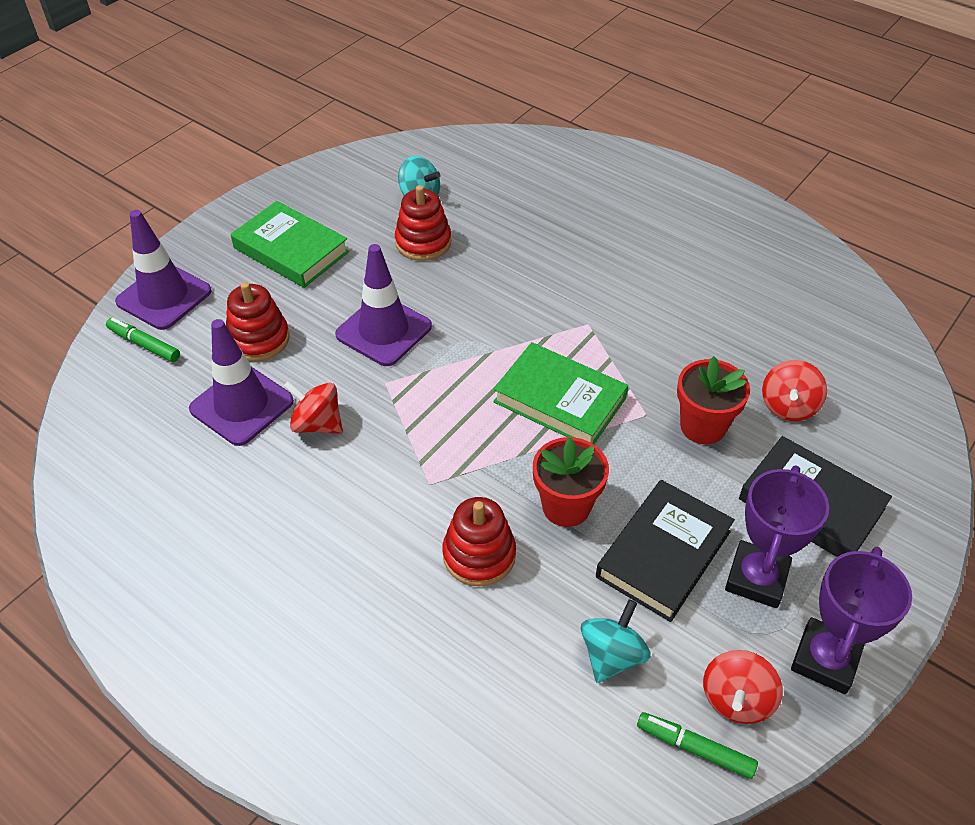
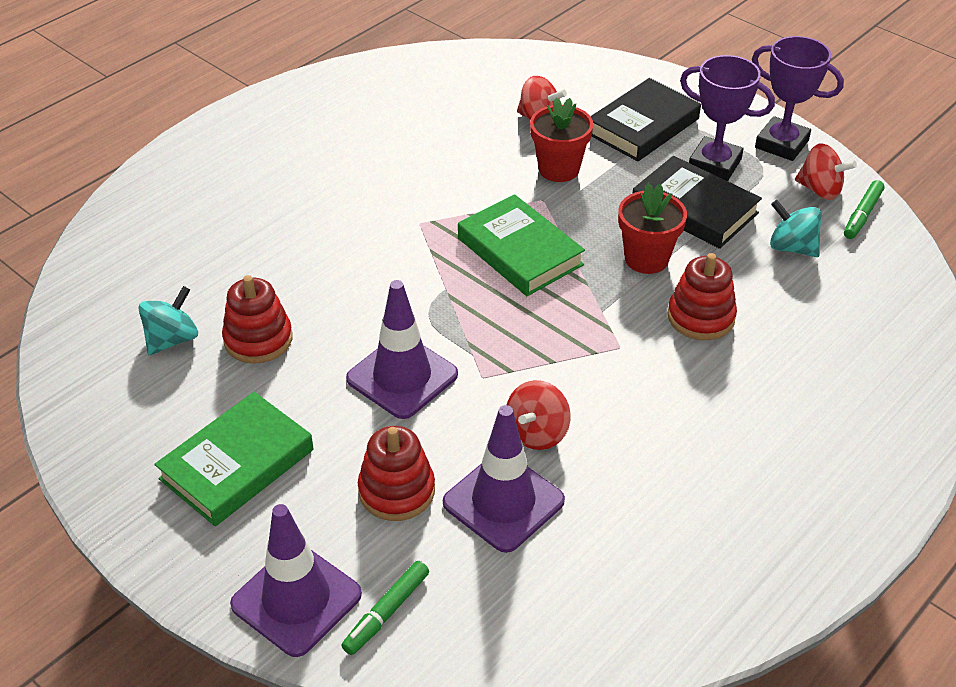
camera: 85 degrees left, 5 degrees down
(559, 400) = (520, 251): green book -> green book turned 75 degrees counterclockwise

